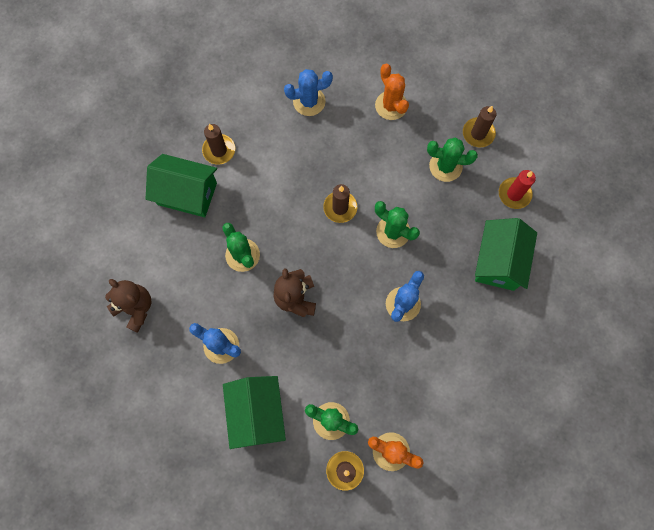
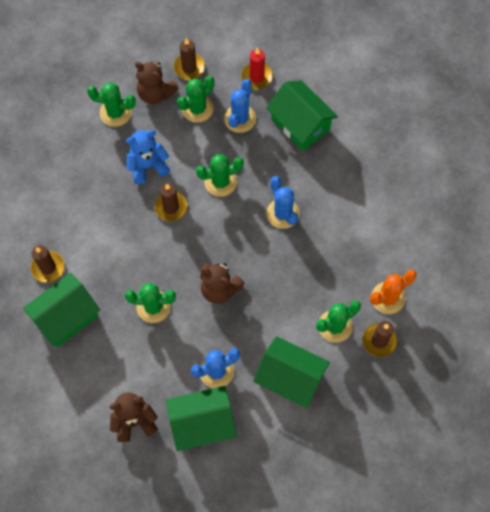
camera: 55 degrees left, 5 degrees down
(168, 365) = (202, 423): none -> green house
(309, 101) = (62, 170): blue cactus -> blue cactus (240, 119)
(363, 164) = (148, 166): none -> blue teddy bear
(391, 105) = (115, 112): orange cactus -> green cactus
(433, 124) = (155, 93): none -> brown teddy bear

